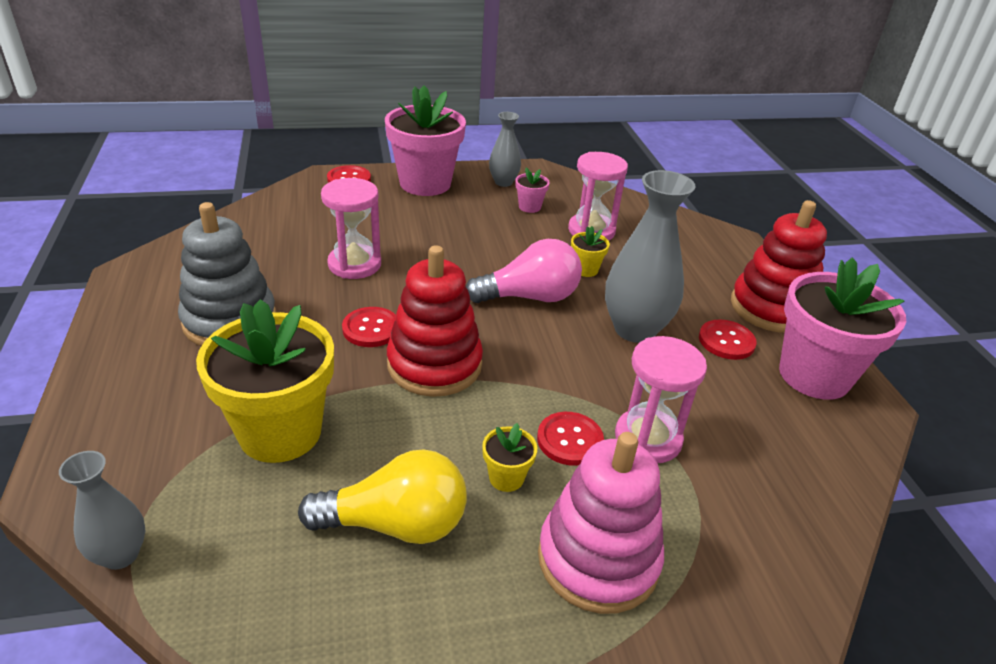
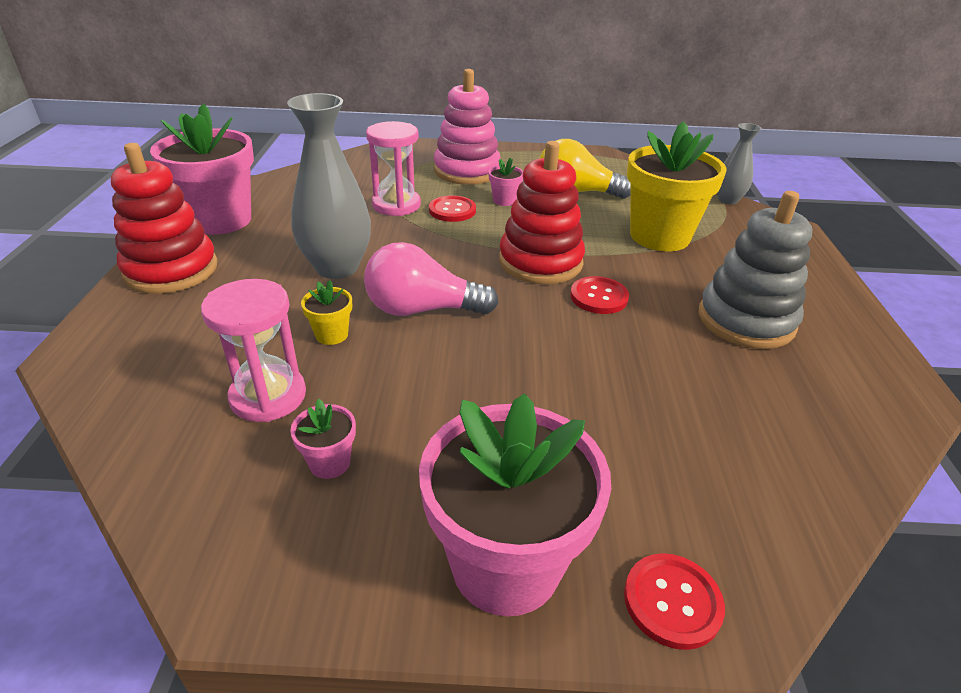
camera: 165 degrees left, 0 degrees up
(354, 264) = (626, 375): pink hourglass -> none
(503, 182) = (337, 549): grey vase -> none
(506, 477) = (504, 200): yellow flower pot -> pink flower pot
(726, 341) = (260, 249): red button -> none

